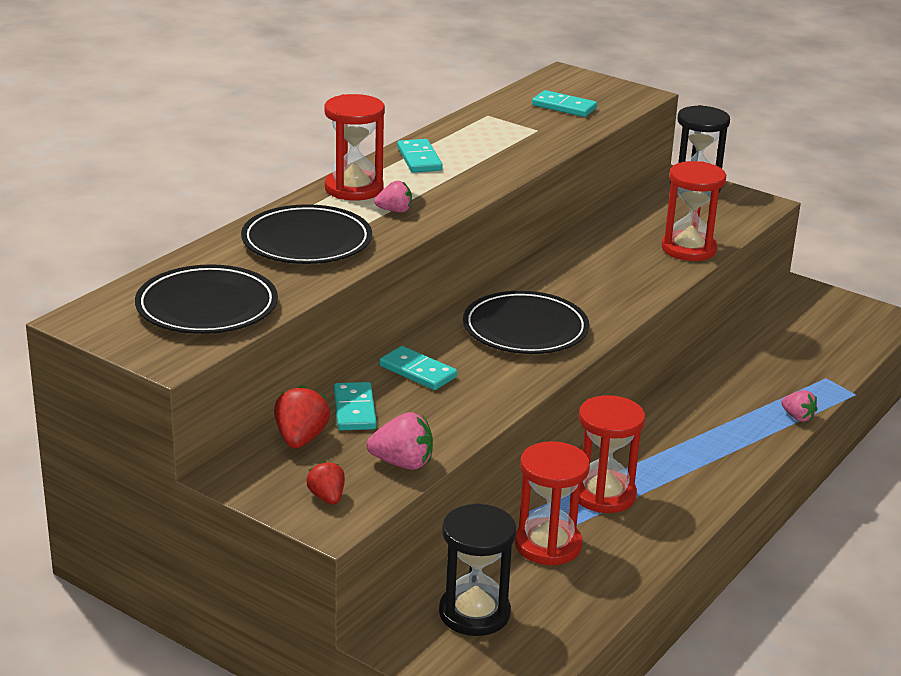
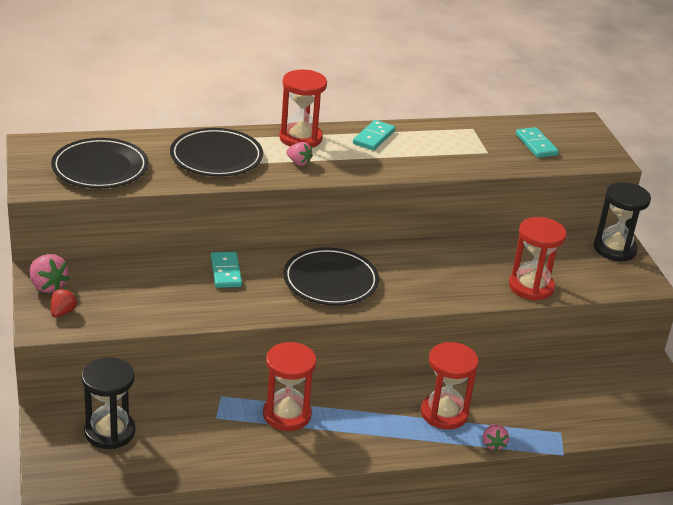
camera: 40 degrees right, 5 degrees up
(300, 439) = (103, 274): red strawberry -> none
(354, 410) = (156, 274): turquoise domino -> none
(402, 463) = (129, 317): pink strawberry -> pink strawberry (47, 286)
(548, 545) = (208, 422): red hourglass -> red hourglass (444, 413)

